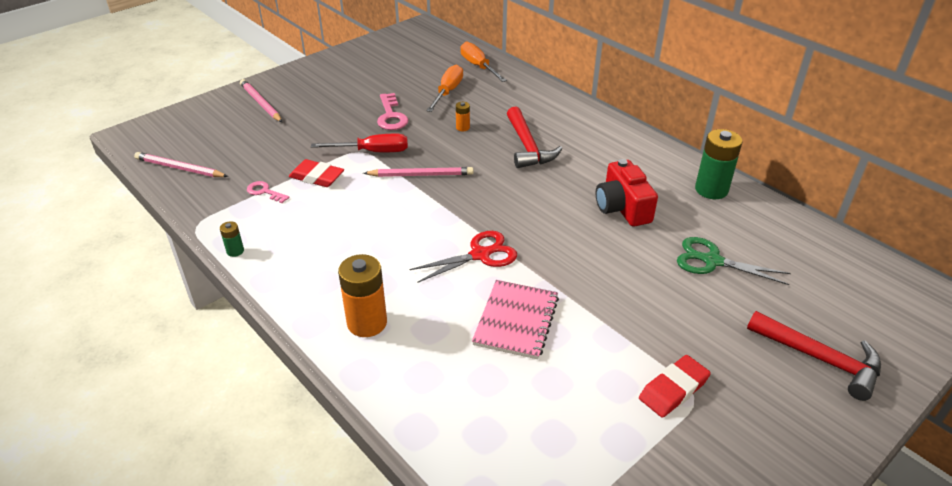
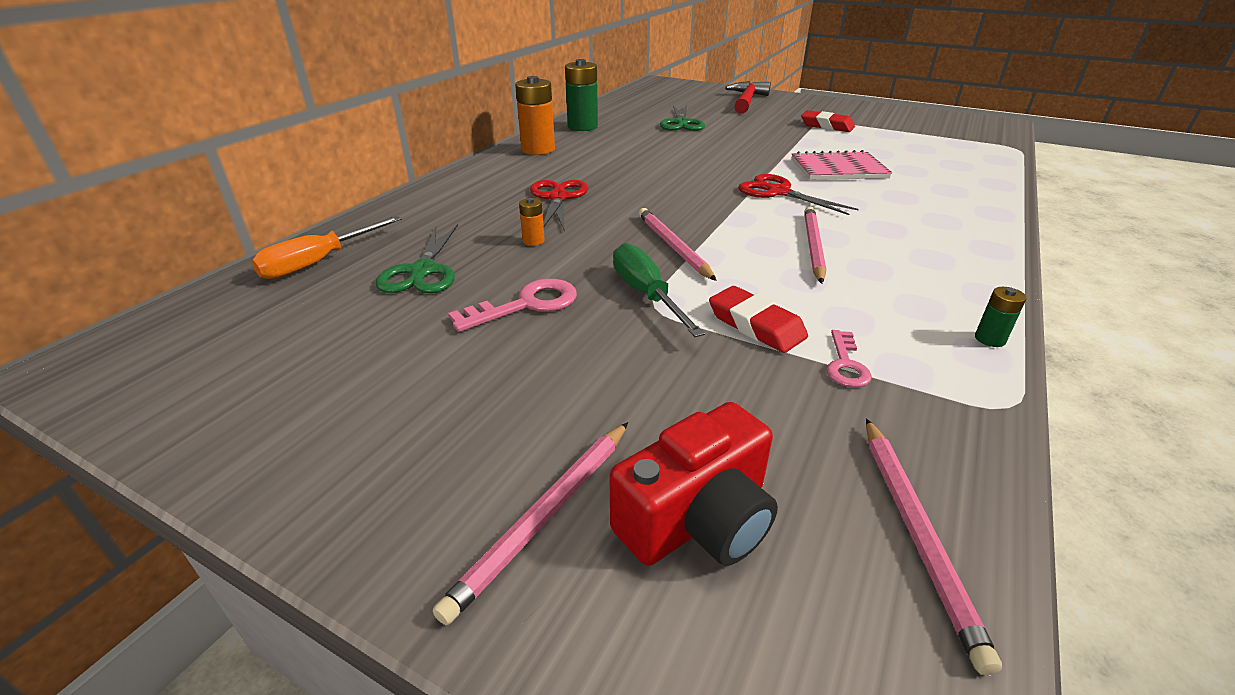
camera: 110 degrees left, 5 degrees down
(317, 177) = (756, 325): red eraser -> red eraser turned 45 degrees counterclockwise
(367, 323) = (941, 222): orange battery -> orange battery (538, 149)
(372, 152) = (646, 295): red screwdriver -> green screwdriver
(379, 233) = (813, 247): none -> pink pencil
(447, 92) = (422, 272): orange screwdriver -> green scissors
(527, 146) = (558, 197): red hammer -> red scissors
(622, 208) = (640, 150): red camera -> red camera (698, 519)

